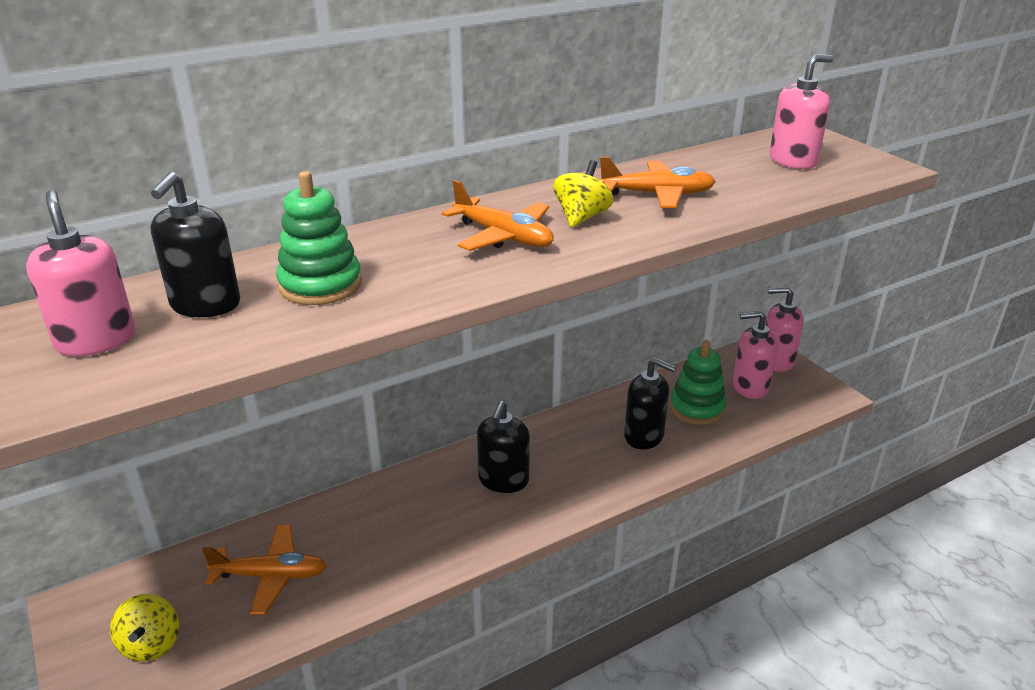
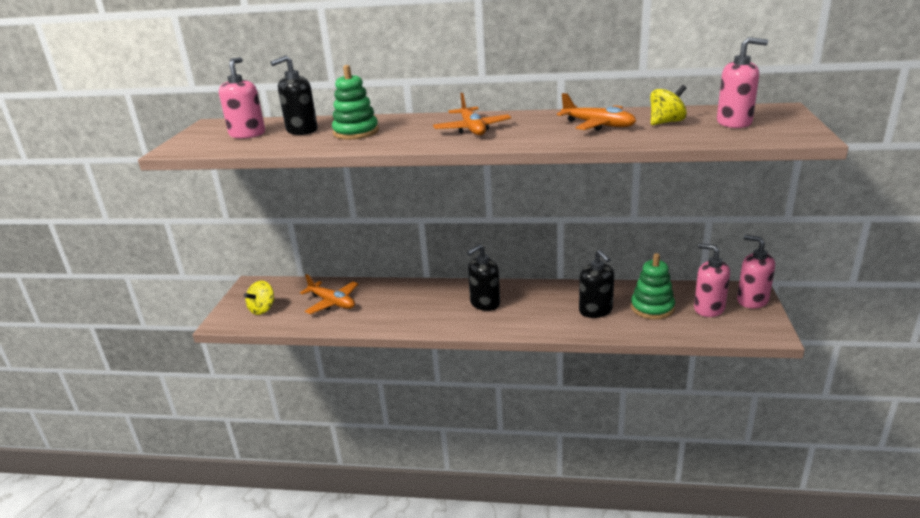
camera: 40 degrees right, 5 degrees down
(581, 217) = (530, 128): yellow spinning top -> yellow spinning top (666, 122)

